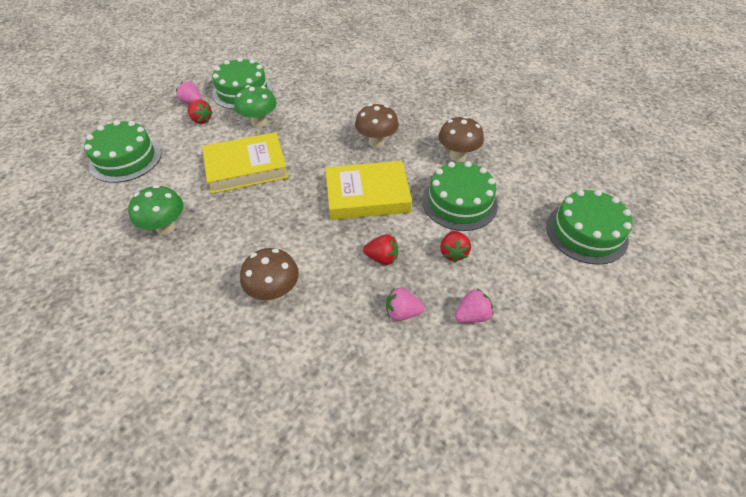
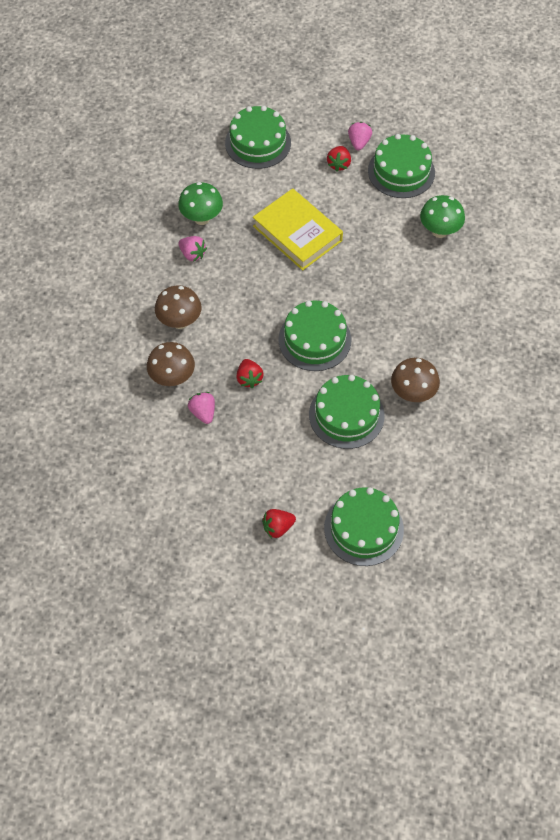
camera: 65 degrees right, 10 degrees up
(259, 123) = (362, 210): green mushroom -> green mushroom (439, 231)
(367, 195) = (314, 339): yellow book -> green cake
(376, 142) = (392, 318): brown mushroom -> brown mushroom (172, 378)
(453, 253) = (282, 428): red strawberry -> red strawberry (278, 527)
(472, 315) = (224, 461): pink strawberry -> pink strawberry (192, 254)

